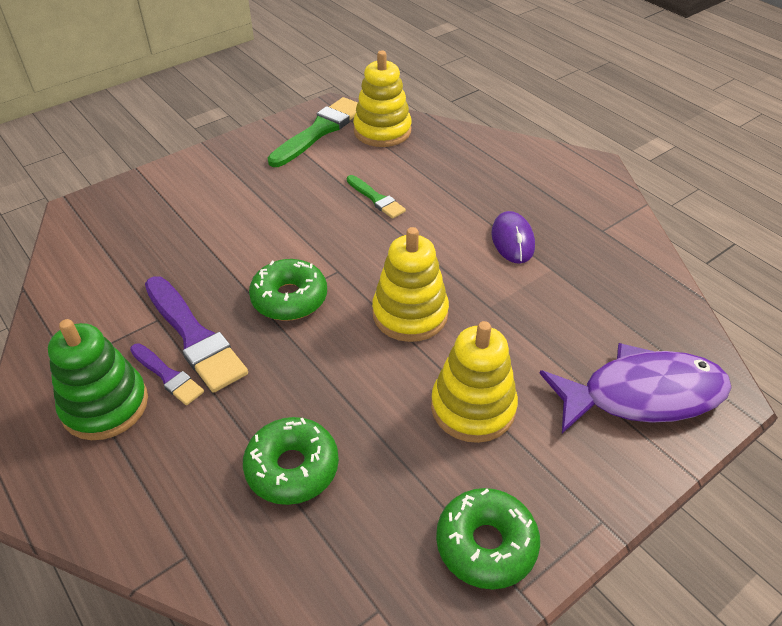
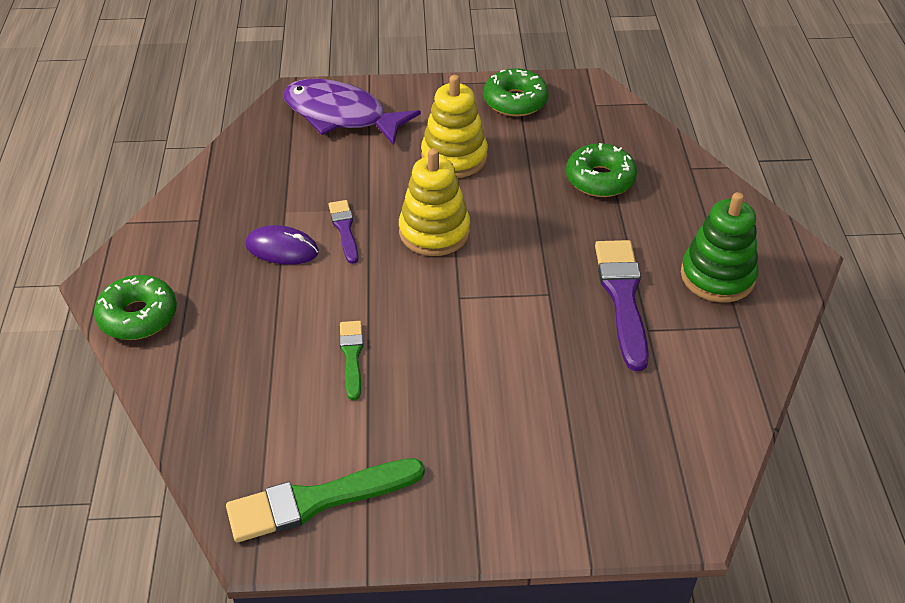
camera: 145 degrees left, 0 degrees up
(167, 376) = (659, 276): purple brush -> purple brush (344, 229)
(289, 298) = (521, 292): green donut -> green donut (138, 316)
(382, 131) = (245, 454): yellow stacking toy -> none
(512, 240) = (282, 248): purple mouse -> purple mouse turned 75 degrees clockwise

